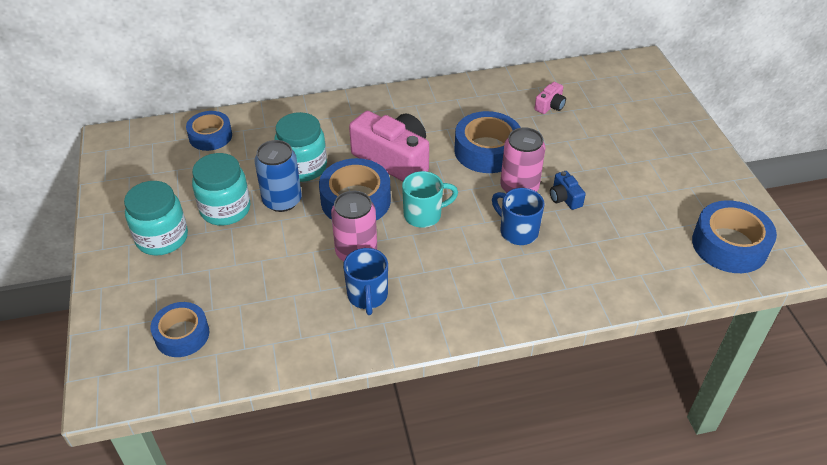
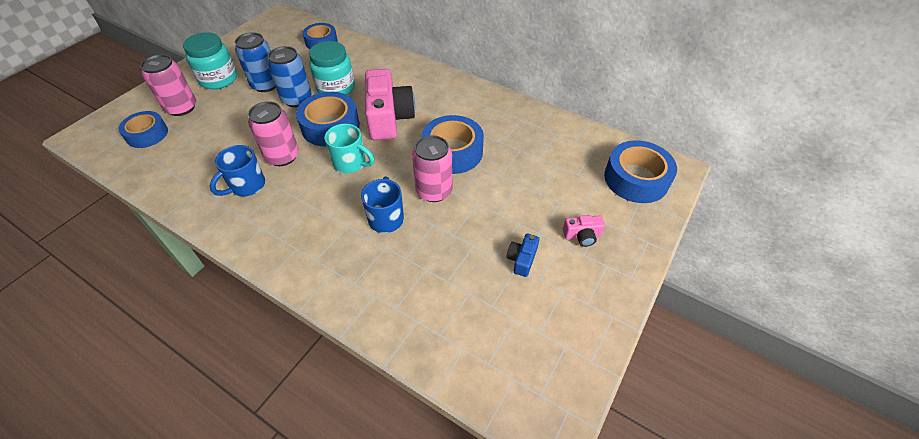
camera: 45 degrees right, 5 degrees up
(172, 288) = (181, 108): none -> pink can
(225, 209) = (266, 85): turquoise jar -> blue can
(550, 106) = (545, 152): pink camera -> pink camera (582, 236)
(564, 198) = (453, 221): blue camera -> blue camera (522, 259)
(729, 245) = (522, 364): blue tape -> blue tape (636, 179)

